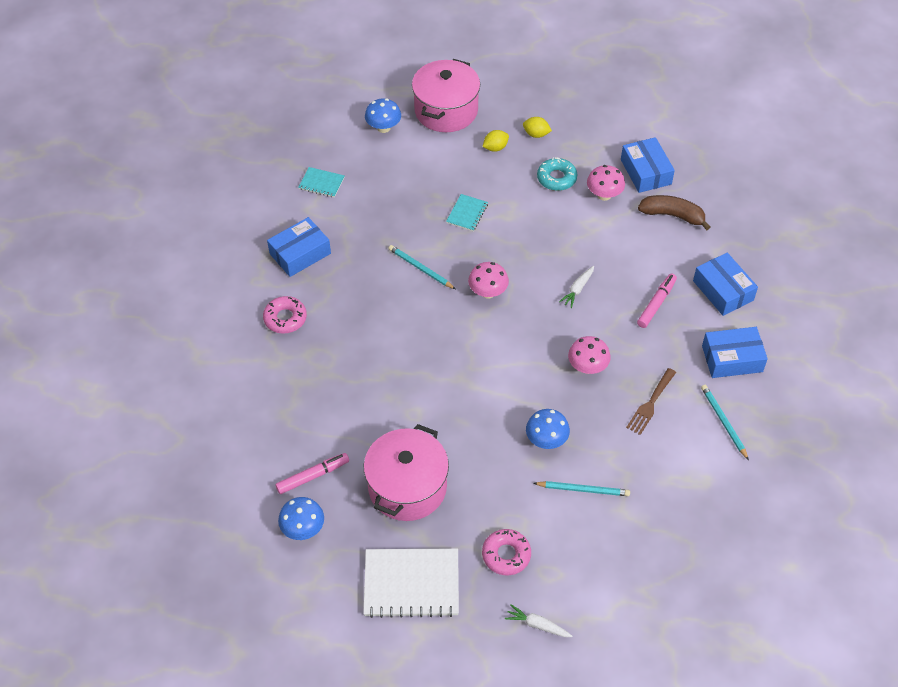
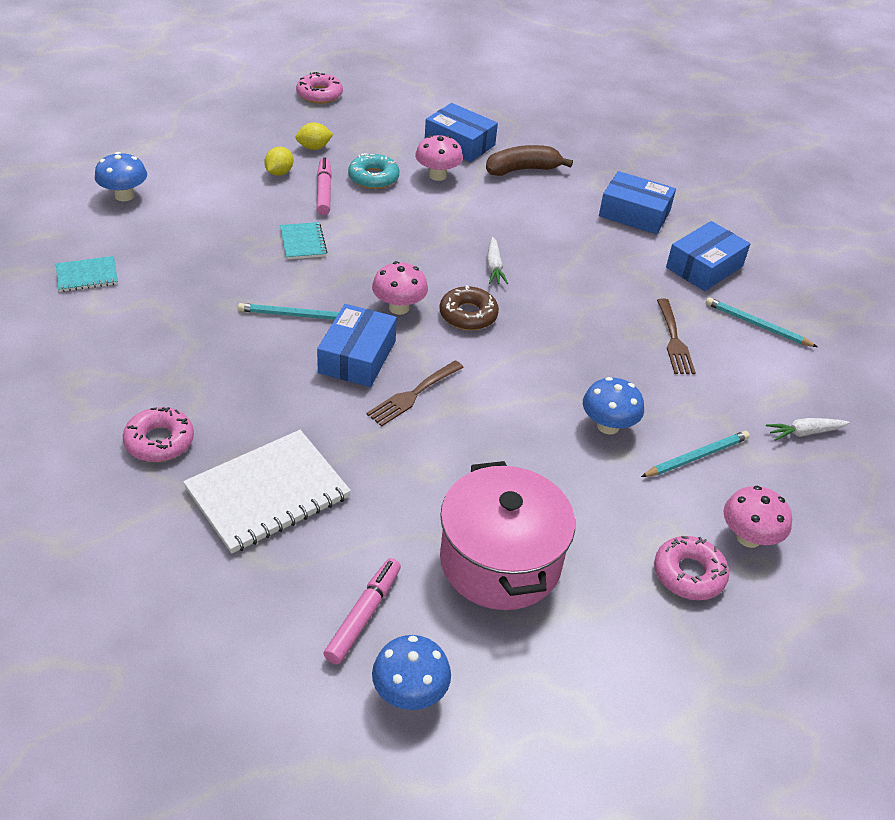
camera: 40 degrees left, 10 degrees down
(300, 253) = (119, 360): blue box -> blue box (357, 357)
(411, 584) = (615, 677): white notebook -> white notebook (267, 493)
(445, 359) = (412, 395): none -> brown fork
(446, 110) = (189, 157): pink pot -> none
(527, 318) = (468, 315): none -> brown donut
(537, 625) = (802, 634): white carrot -> white carrot (804, 433)
(578, 85) = (319, 94): none -> pink donut
(587, 367) = (577, 334): pink mushroom -> pink mushroom (748, 537)
(656, 303) = (585, 249): pink marker -> pink marker (323, 192)

